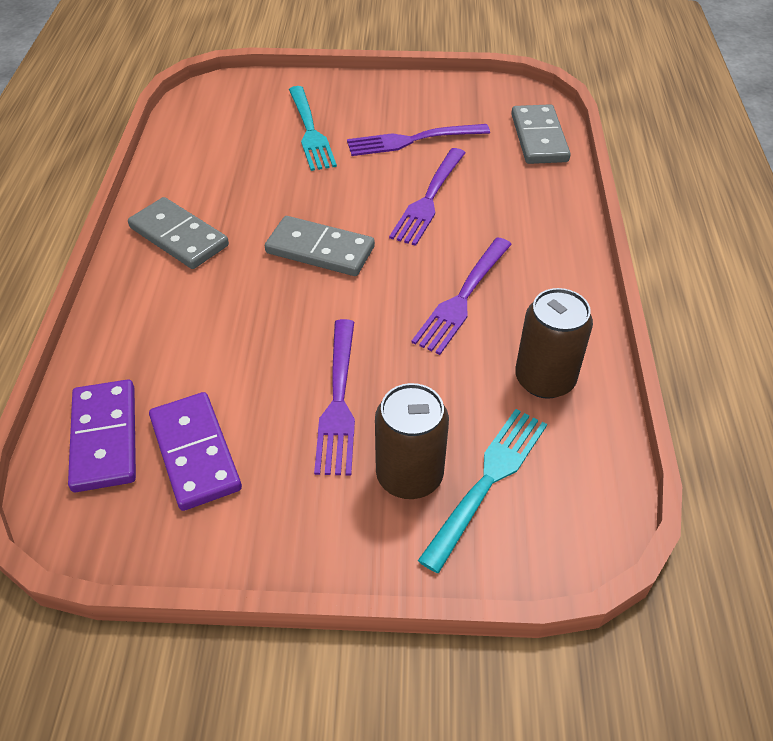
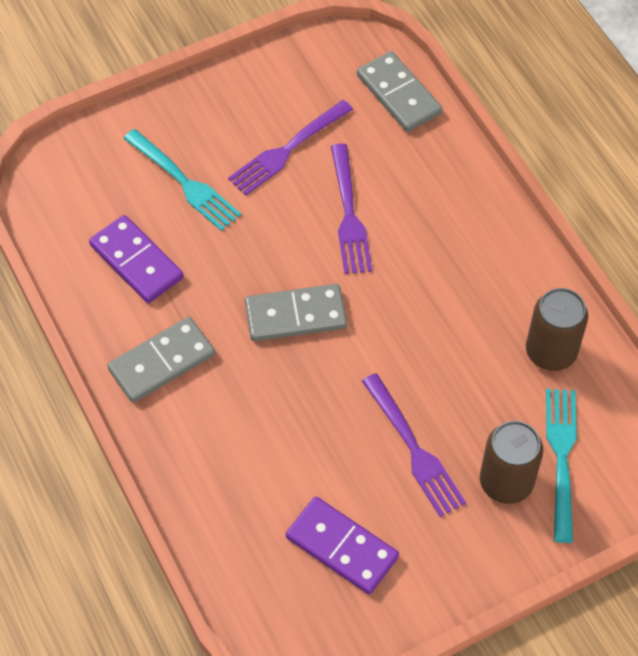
camera: 30 degrees left, 10 degrees up
(105, 438) = (264, 572): purple domino -> purple domino (136, 261)
(178, 237) = (162, 362): grey domino -> grey domino turned 45 degrees counterclockwise
(462, 298) = (444, 306): purple fork -> none

